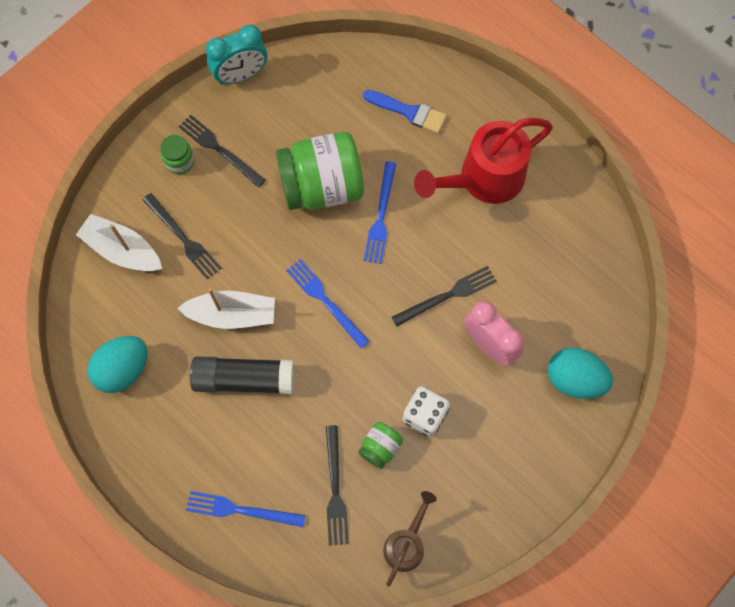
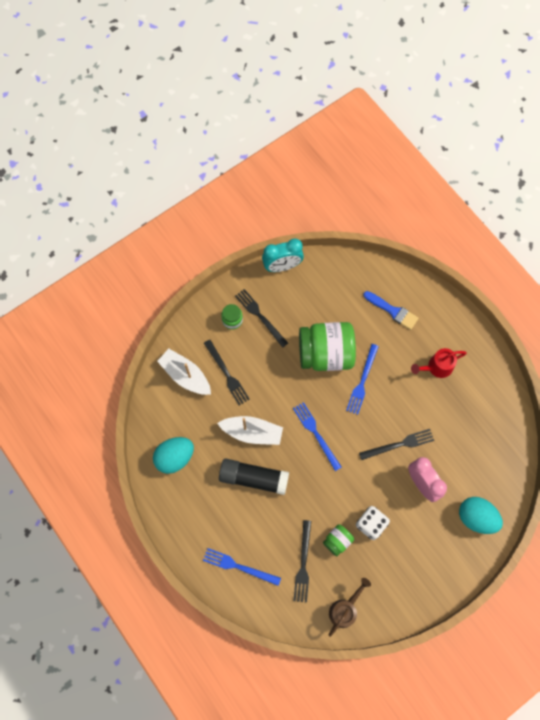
camera: 10 degrees right, 0 degrees up
(483, 179) = (436, 367): red watering can -> red watering can, size x0.56

